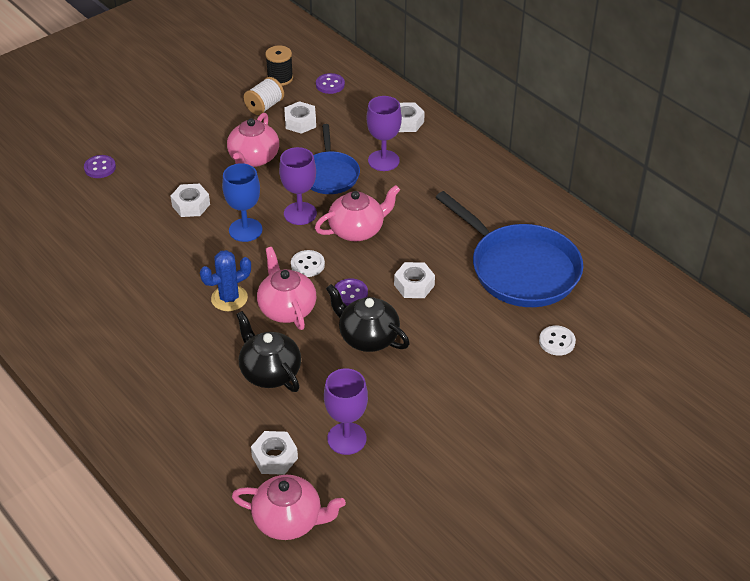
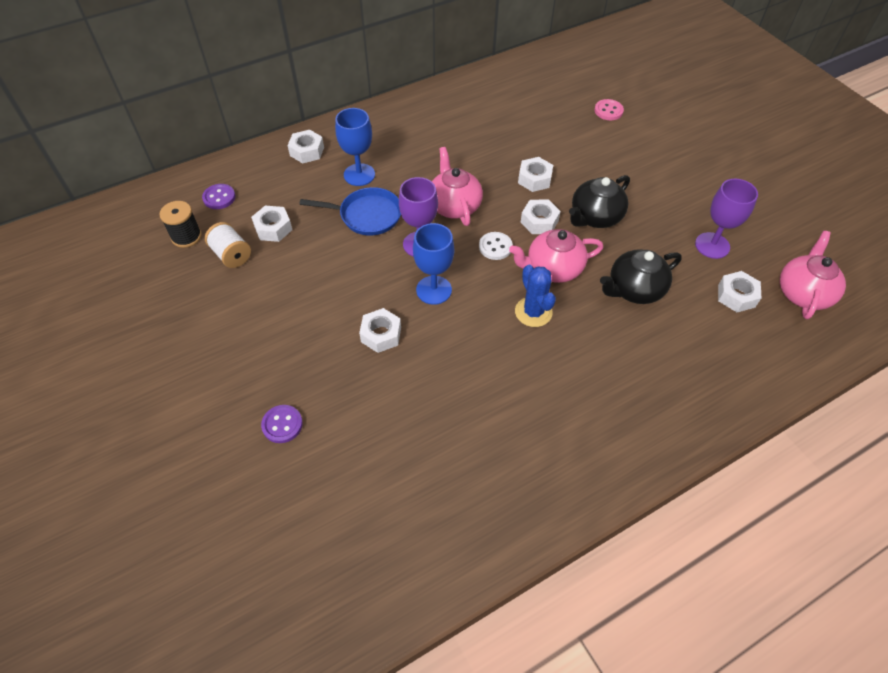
camera: 80 degrees left, 10 degrees up
(253, 158) = (320, 273): pink teapot -> none
(350, 293) = (539, 221): purple button -> white nut
(383, 160) = (359, 175): purple goblet -> blue goblet
(520, 269) = (525, 115): blue pan -> none
(557, 342) = (608, 111): white button -> pink button

